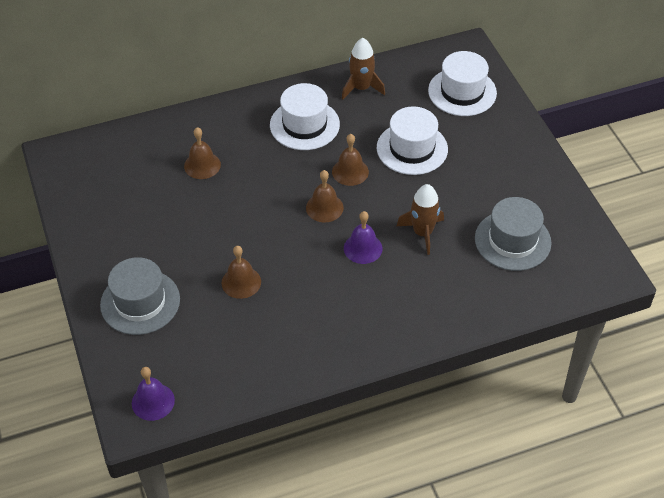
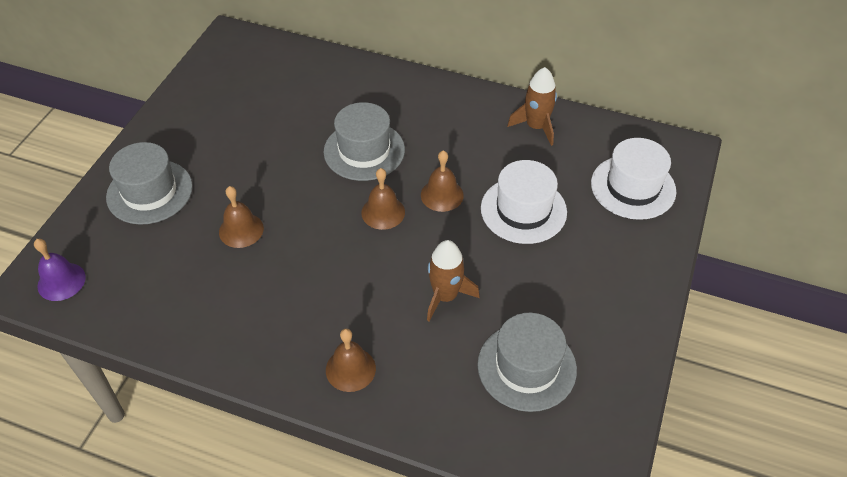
camera: 40 degrees right, 0 degrees up
(202, 165) = (325, 111): brown bell -> brown bell (350, 369)
(264, 175) = (364, 151): none -> grey hat
(304, 125) = (448, 129): white hat -> none
(363, 248) = (375, 272): purple bell -> none

